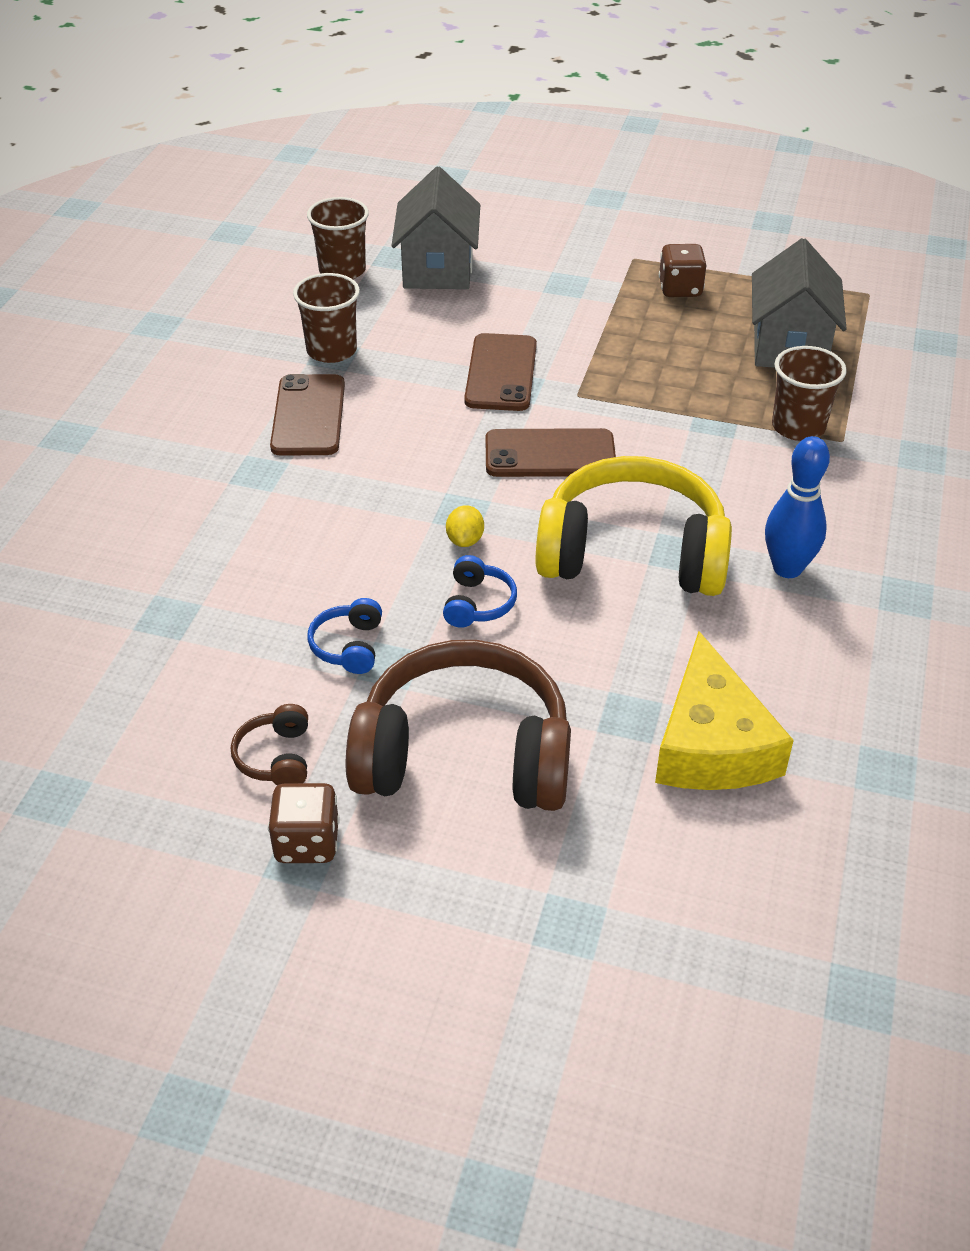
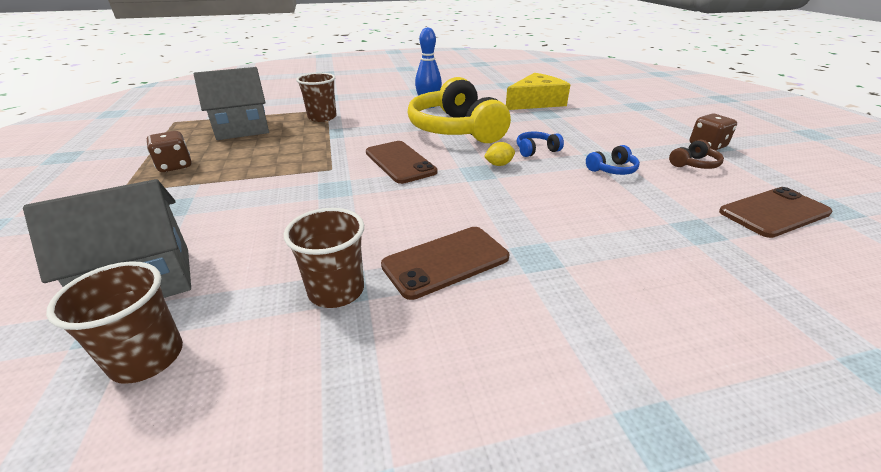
camera: 120 degrees left, 10 degrees down
(464, 756) = (615, 132): brown headphones -> none
(501, 373) = (322, 198): brown phone -> brown phone (774, 212)

